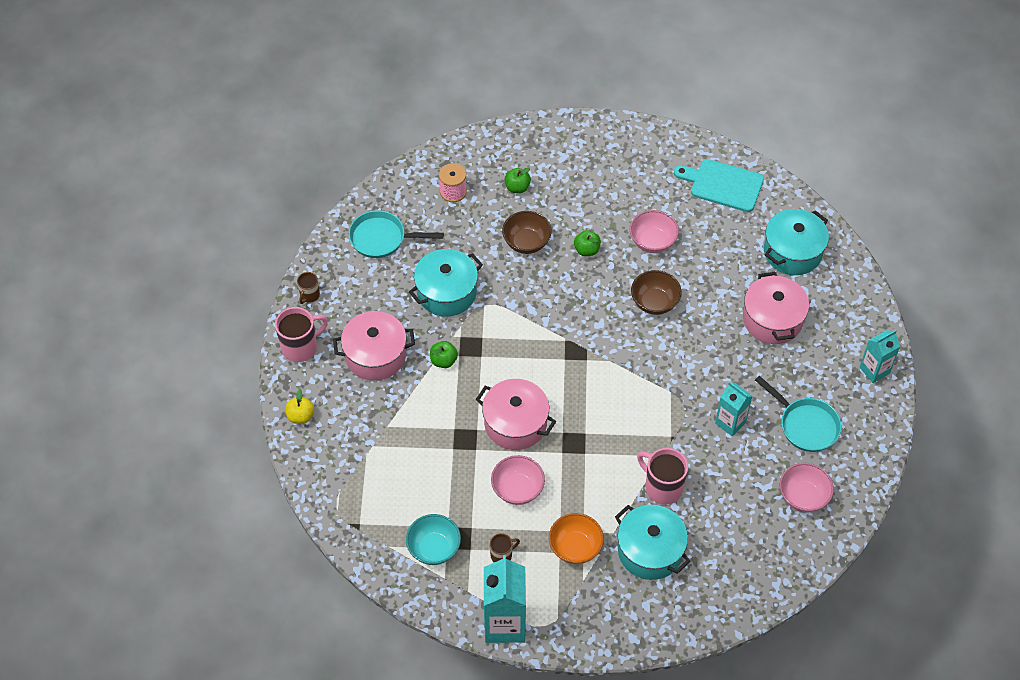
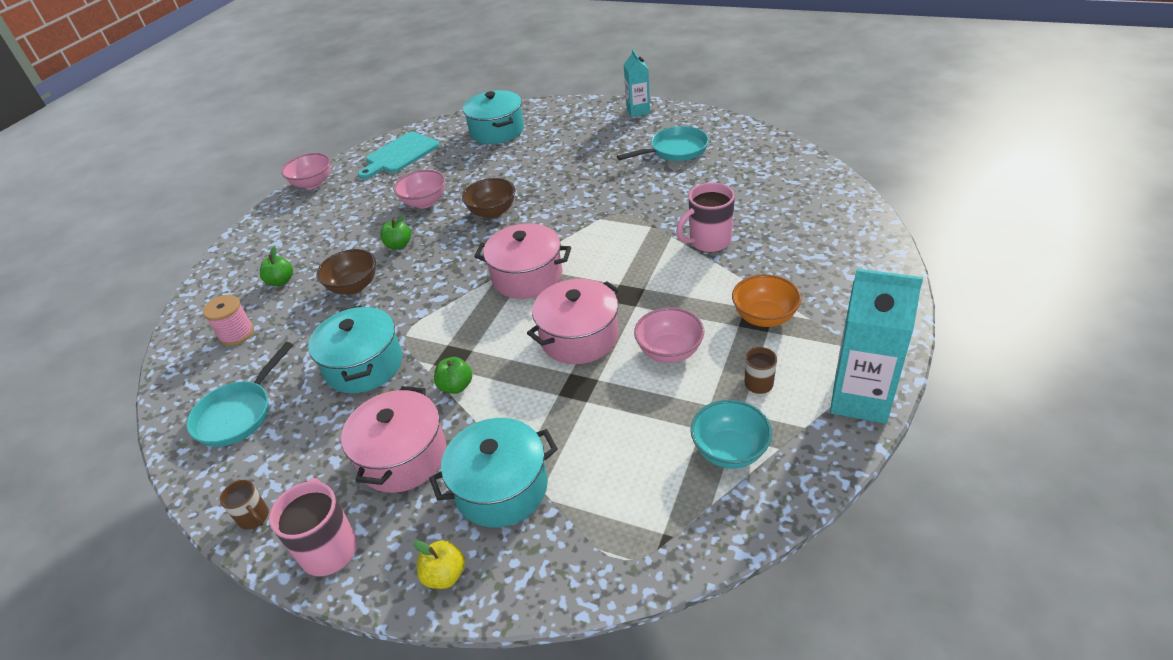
camera: 65 degrees left, 15 degrees down
(650, 551) = (783, 262): turquoise pot -> turquoise pot (501, 488)
(730, 423) = (653, 189): turquoise carton -> none
(772, 319) = (557, 150): pink pot -> pink pot (527, 276)
(803, 497) = (749, 162): pink bowl -> pink bowl (313, 183)

